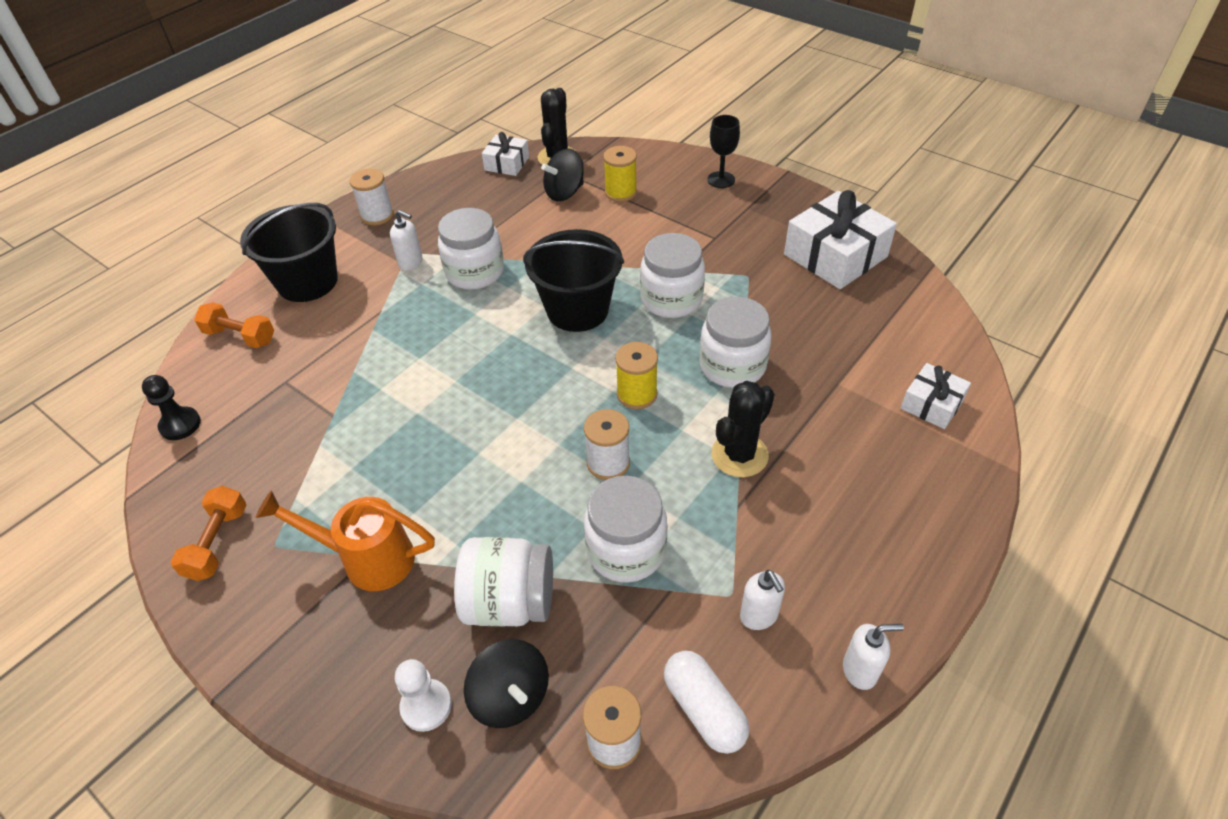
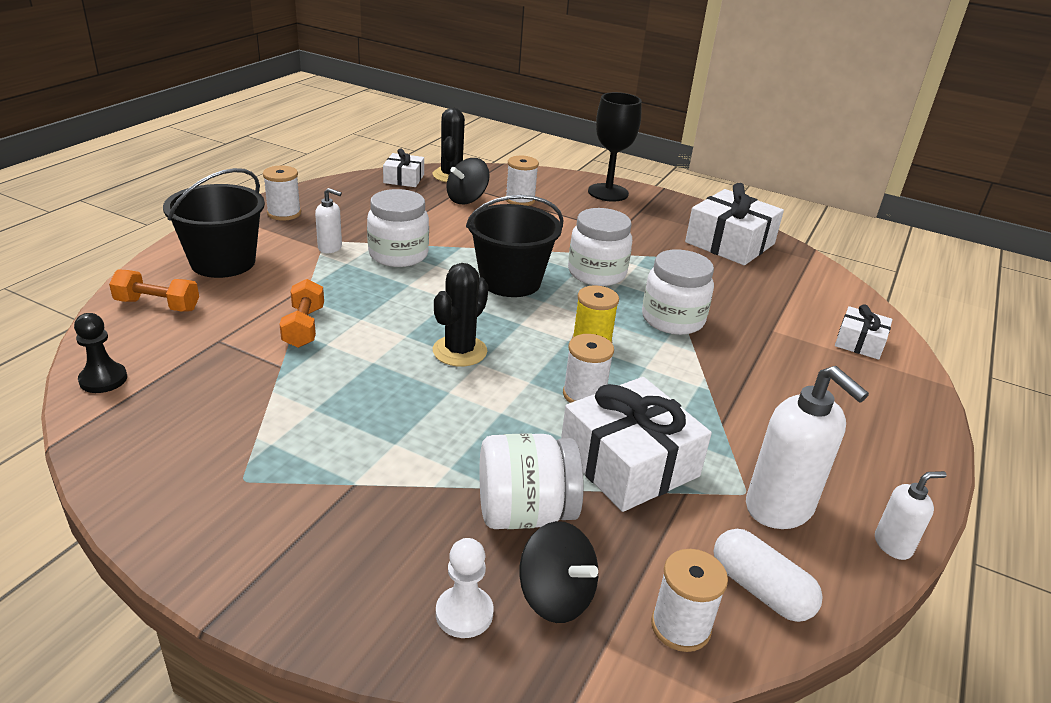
camera: 15 degrees left, 15 degrees down
(217, 543) = (173, 481): orange dumbbell -> orange dumbbell (304, 327)
(367, 559) = (355, 485): orange watering can -> none
(621, 192) = (520, 200): yellow spool -> white spool
(626, 550) = (629, 463): white jar -> white gift
(721, 180) = (608, 192): black goblet -> black goblet, size x1.61
(739, 455) = (707, 384): black cactus -> black cactus (459, 351)
(759, 616) = (779, 508): white soap dispenser -> white soap dispenser, size x1.89

